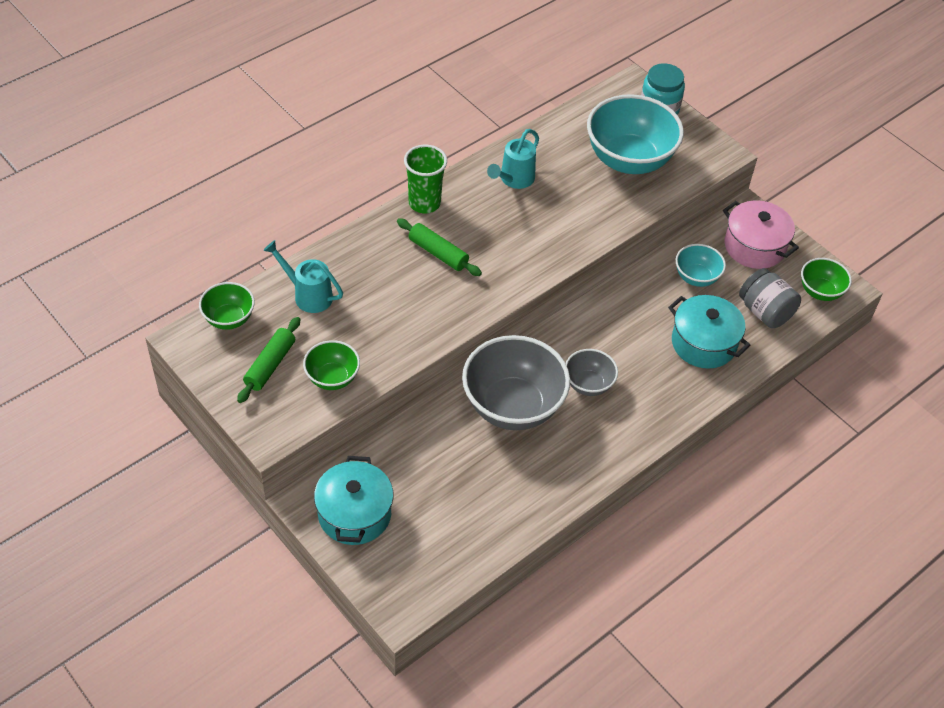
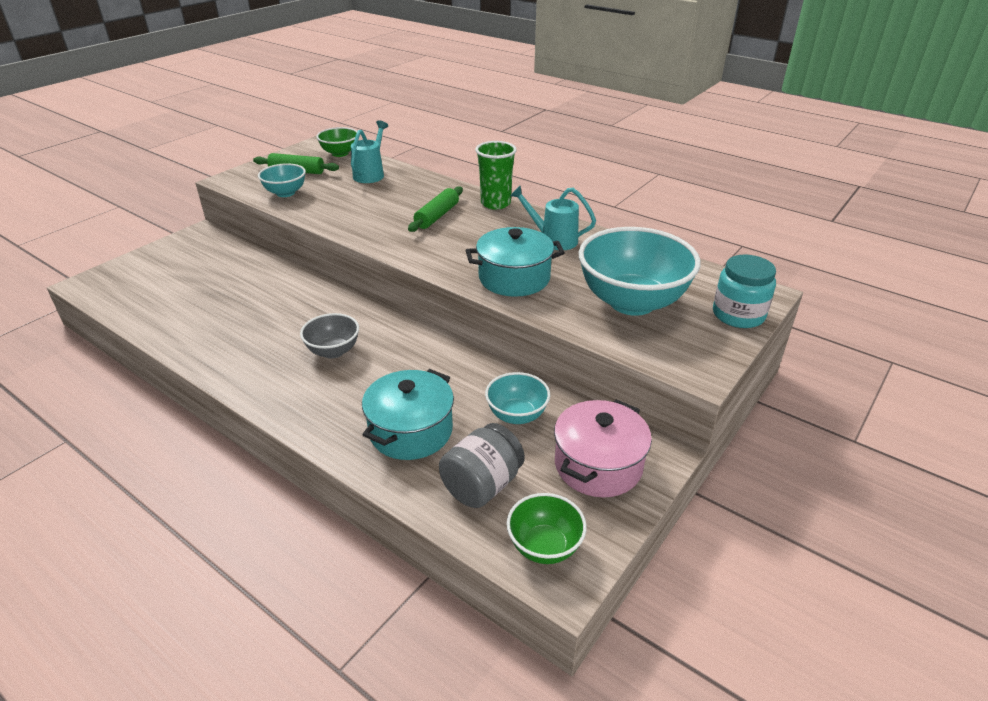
camera: 80 degrees right, 15 degrees down
(332, 378) = (285, 193): green bowl -> turquoise bowl
(354, 514) = (186, 252): turquoise pot -> turquoise pot (514, 278)
(512, 406) = (300, 310): grey bowl -> none

